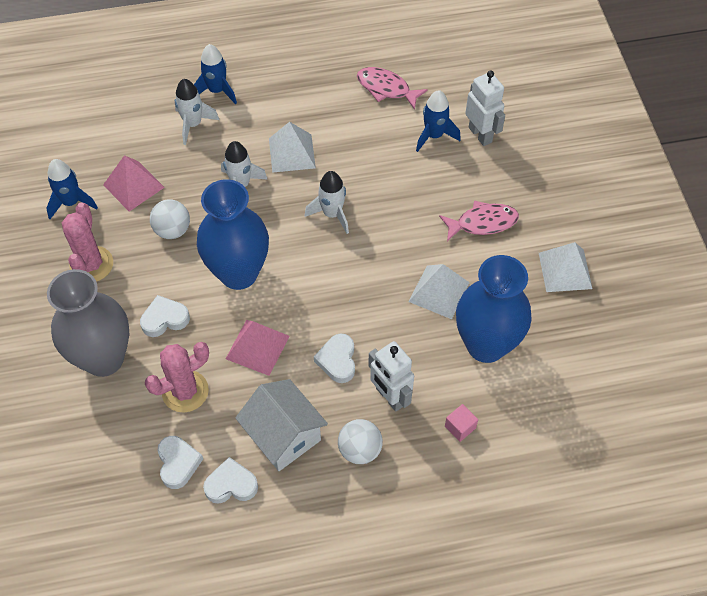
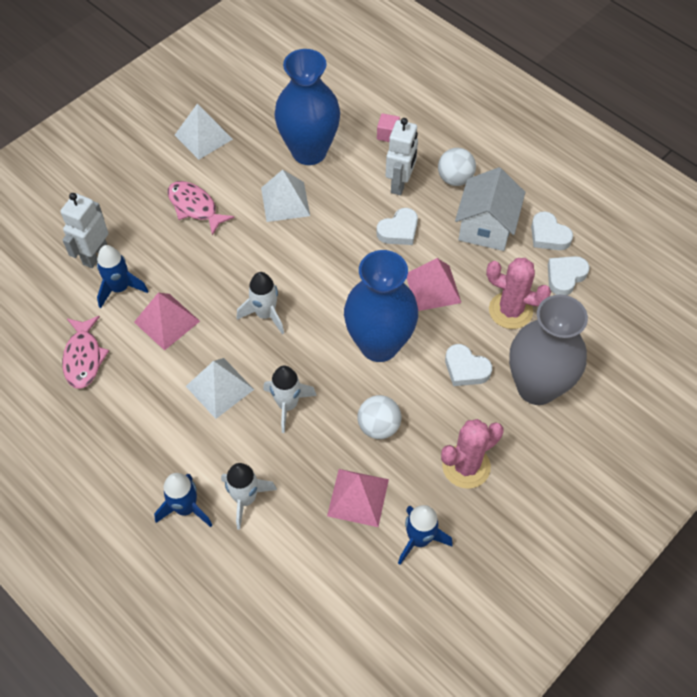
camera: 125 degrees left, 0 degrees up
(378, 150) = (167, 321): none -> pink pyramid

